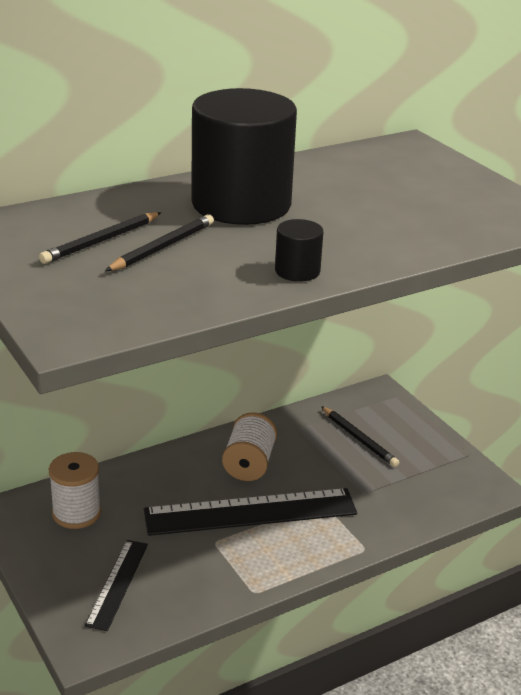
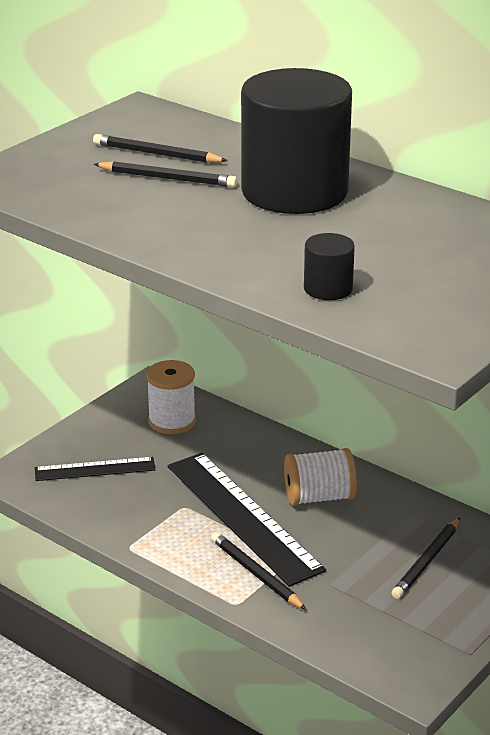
camera: 70 degrees right, 0 degrees up
(297, 271) = (173, 240): black cylinder -> black cylinder (328, 289)
(331, 527) = (256, 574): none -> black pencil

